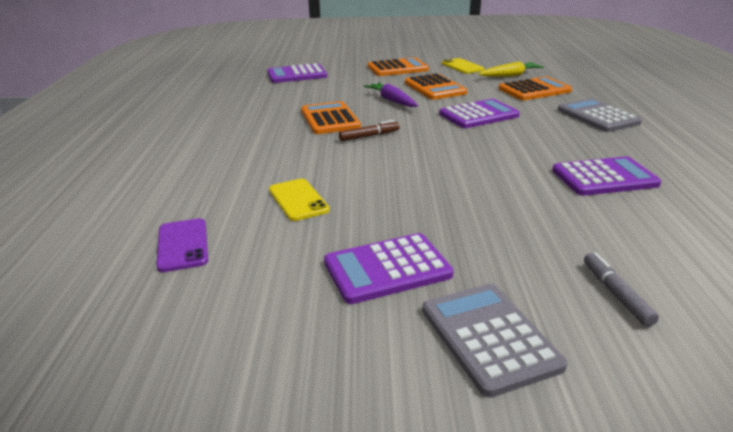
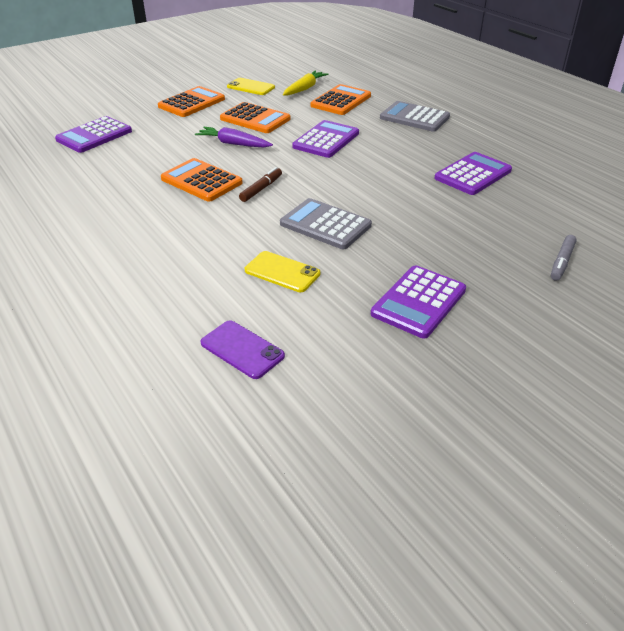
camera: 35 degrees left, 10 degrees up
(489, 337) = (528, 321): grey calculator -> grey calculator (325, 225)
(616, 294) = (562, 262): grey marker -> grey marker turned 105 degrees counterclockwise

